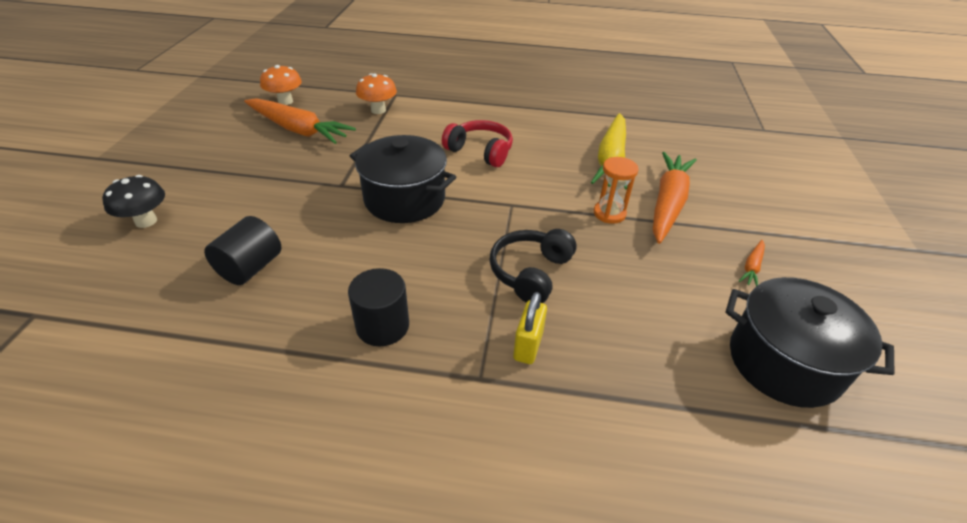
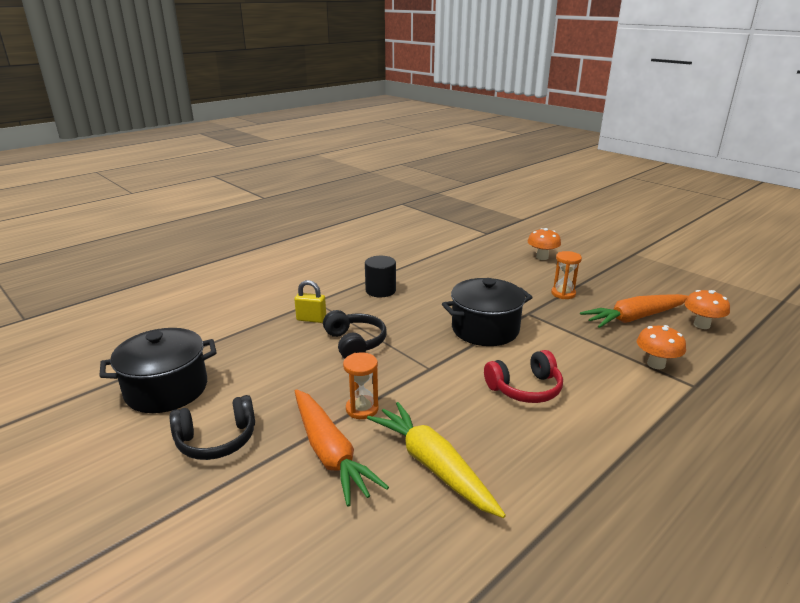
camera: 130 degrees right, 15 degrees down
(146, 221) = (542, 257): black mushroom -> orange mushroom
(250, 268) = (468, 272): black cylinder -> none
(269, 177) = (563, 293): none -> orange hourglass
(528, 346) = (311, 319): yellow padlock -> yellow padlock turned 45 degrees counterclockwise
(752, 267) = (216, 440): orange carrot -> black headphones

